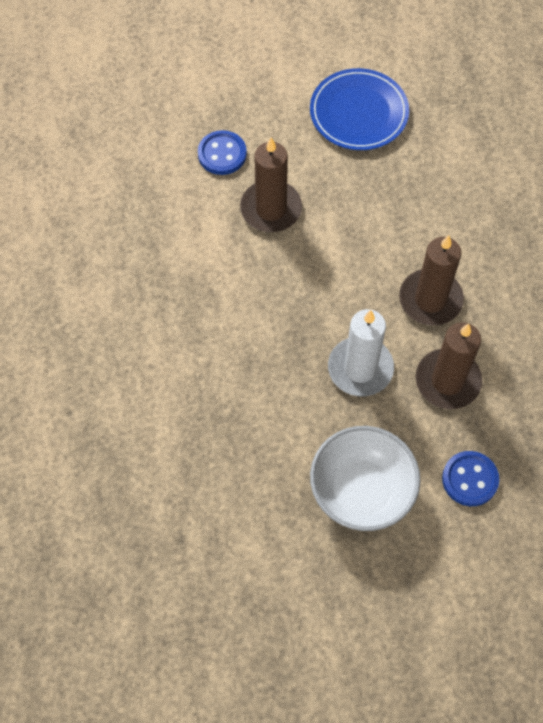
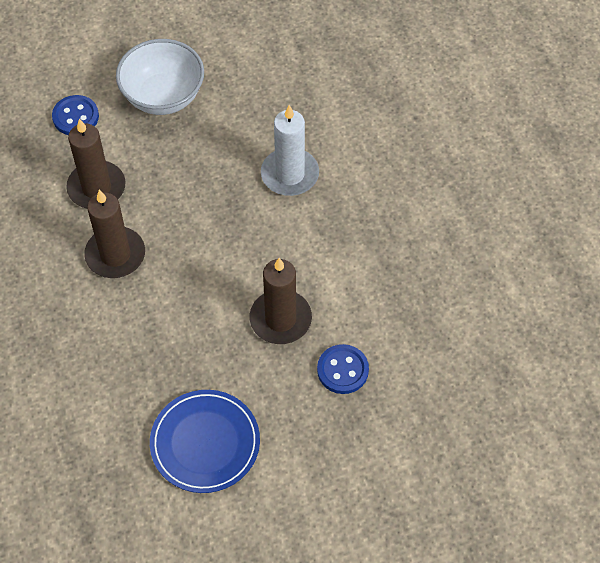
camera: 170 degrees right, 5 degrees down
(360, 368) = (174, 186): white candle -> white candle (290, 174)

